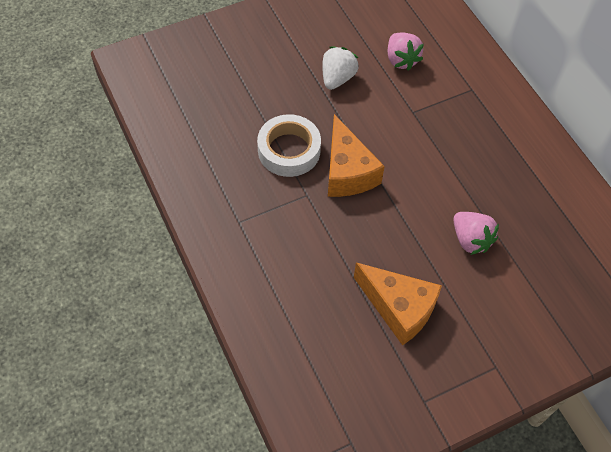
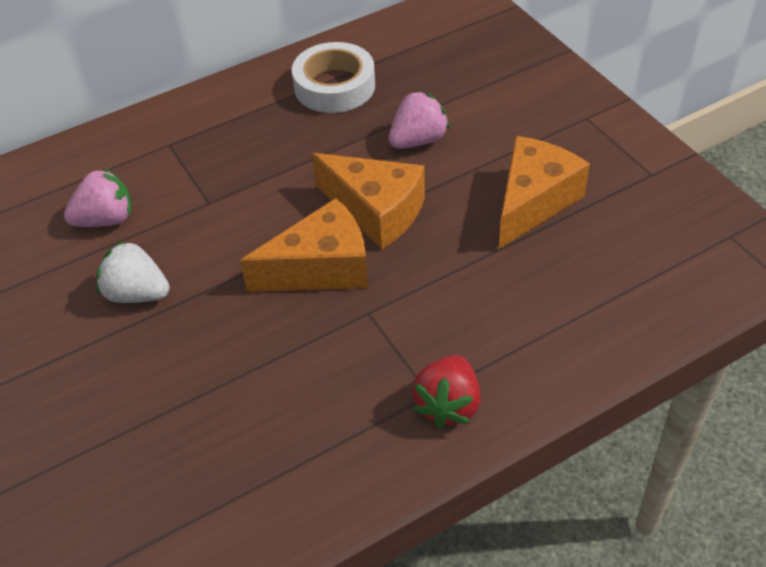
camera: 90 degrees left, 10 degrees down
(229, 230) = (448, 405): none -> red strawberry
(289, 150) = (285, 343): white tape -> white tape (334, 86)
(397, 206) = (376, 211): none -> orange cheese

